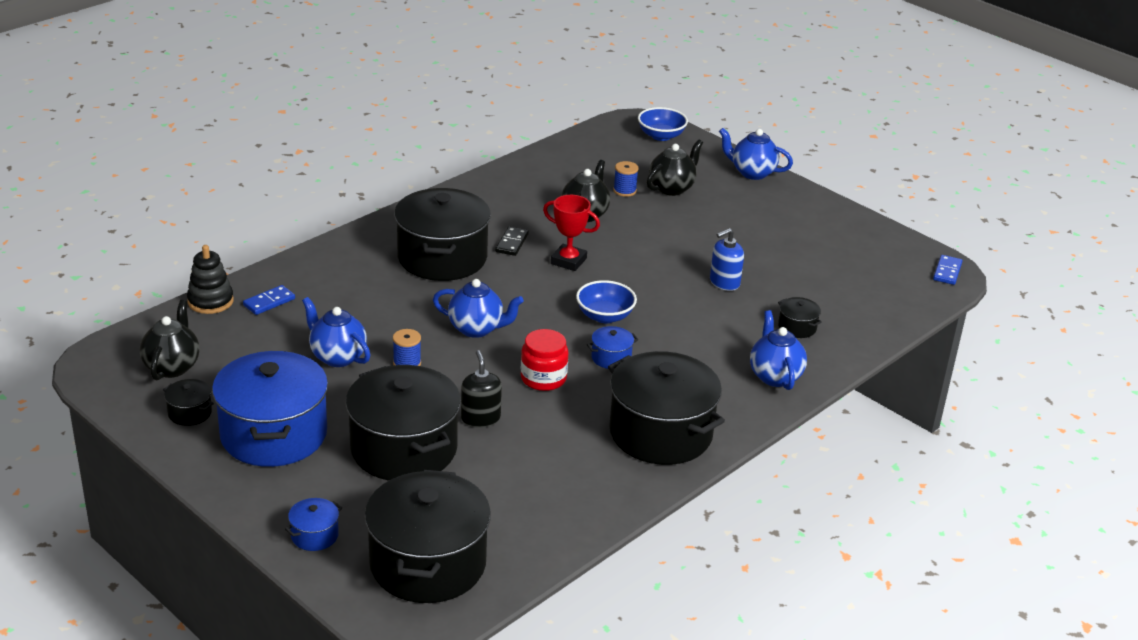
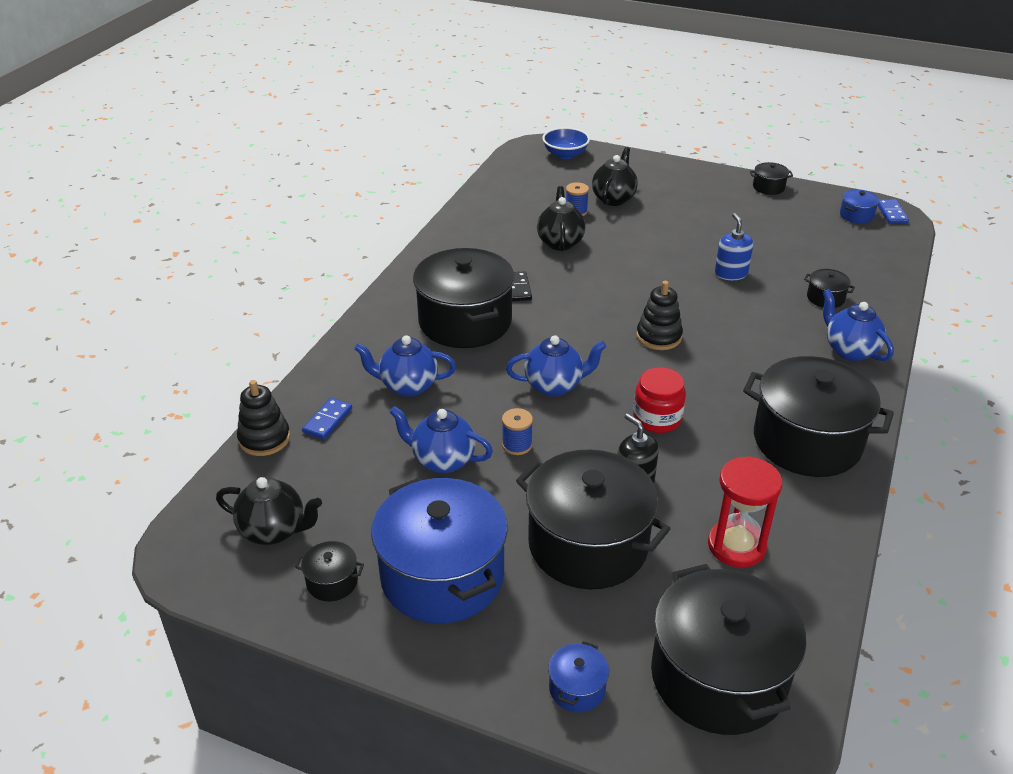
camera: 20 degrees left, 5 degrees up
(172, 367) = (274, 531): black teapot -> black teapot turned 120 degrees clockwise
(524, 487) = (736, 546): none -> red hourglass
(568, 261) = (582, 291): red trophy -> none
(605, 316) = (659, 336): blue bowl -> black stacking toy
(611, 358) = (699, 377): blue pot -> blue pot (856, 215)
(724, 282) = (731, 273): blue soap dispenser -> blue soap dispenser turned 135 degrees clockwise
(752, 173) = (666, 168): blue teapot -> blue teapot (408, 386)
(841, 216) = (768, 187): none -> black pot

